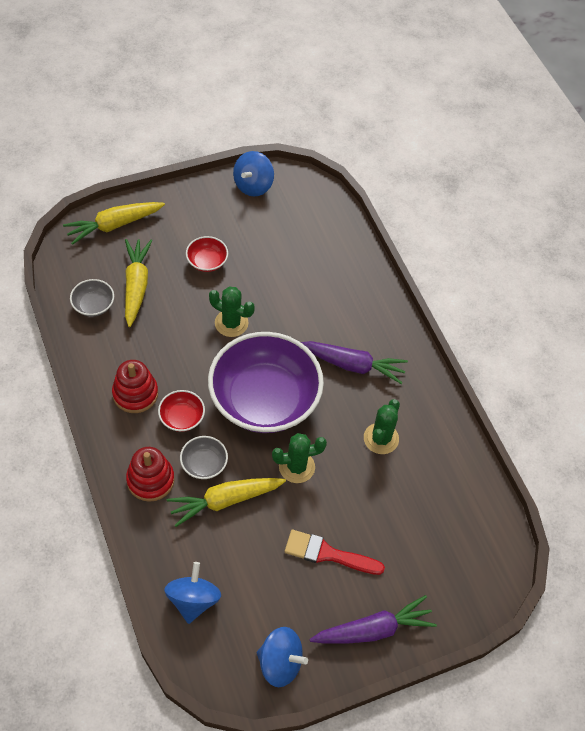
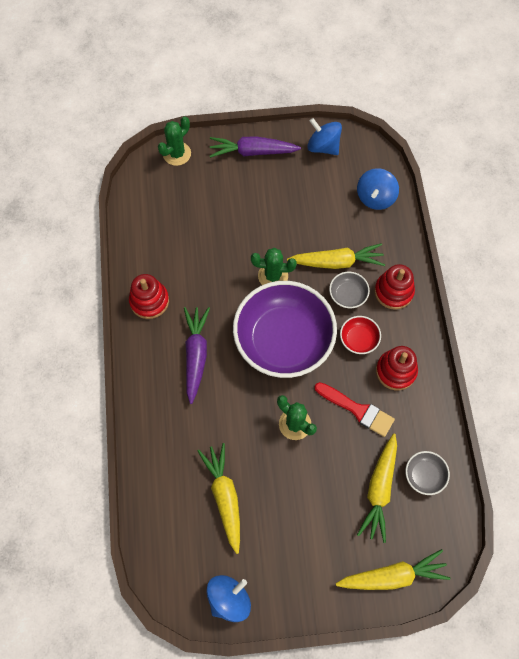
camera: 160 degrees left, 10 degrees up
(207, 261) = (303, 503): red bowl -> none
(281, 252) = (224, 497): none -> yellow carrot
(328, 554) = (268, 206): red brush -> red brush (357, 410)
(352, 365) = (196, 355): purple carrot -> purple carrot turned 60 degrees clockwise
(381, 438) = (196, 283): green cactus -> green cactus (177, 154)
(424, 408) = (149, 301): none -> red stacking toy

